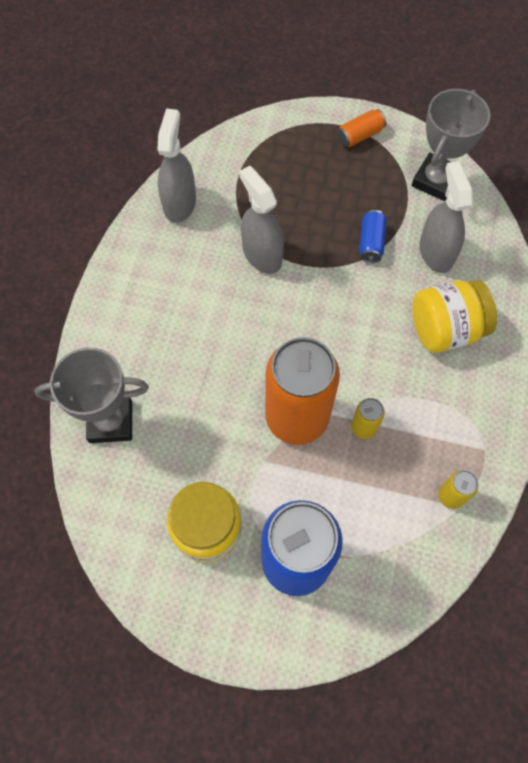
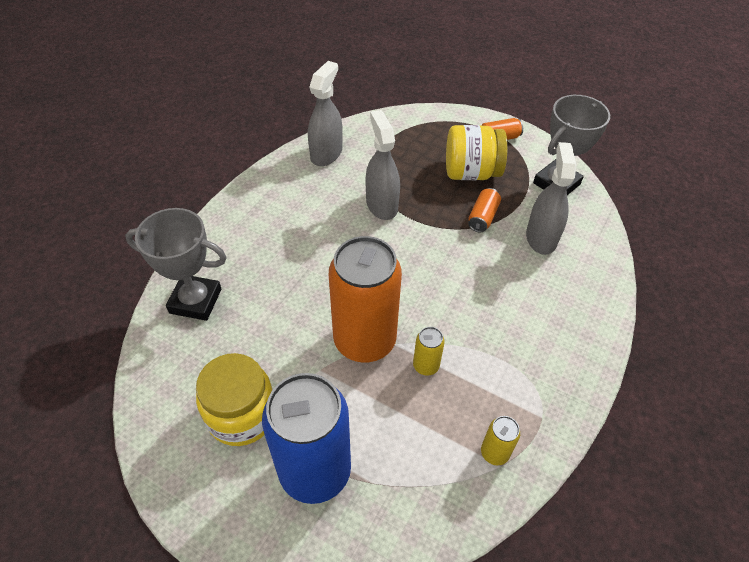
camera: 15 degrees right, 15 degrees down
(371, 243) = (482, 217): blue can -> orange can
(445, 329) = (532, 301): yellow jar -> yellow jar (471, 173)

